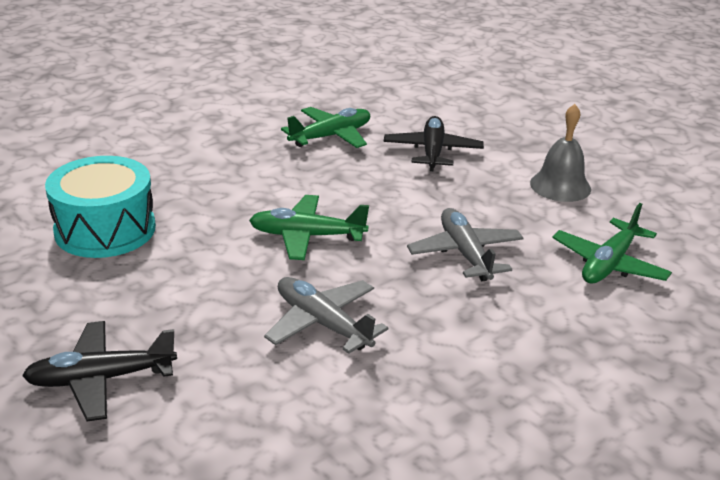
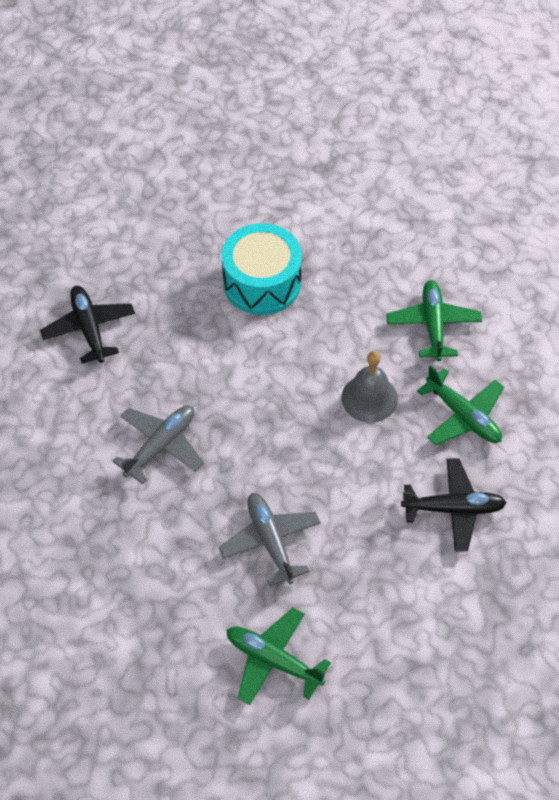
camera: 85 degrees right, 25 degrees up
(307, 236) = (277, 420): green plane -> green plane (433, 325)
(465, 253) = (270, 541): grey plane -> grey plane turned 90 degrees counterclockwise
(560, 186) = (409, 628): grey bell -> grey bell (369, 398)

